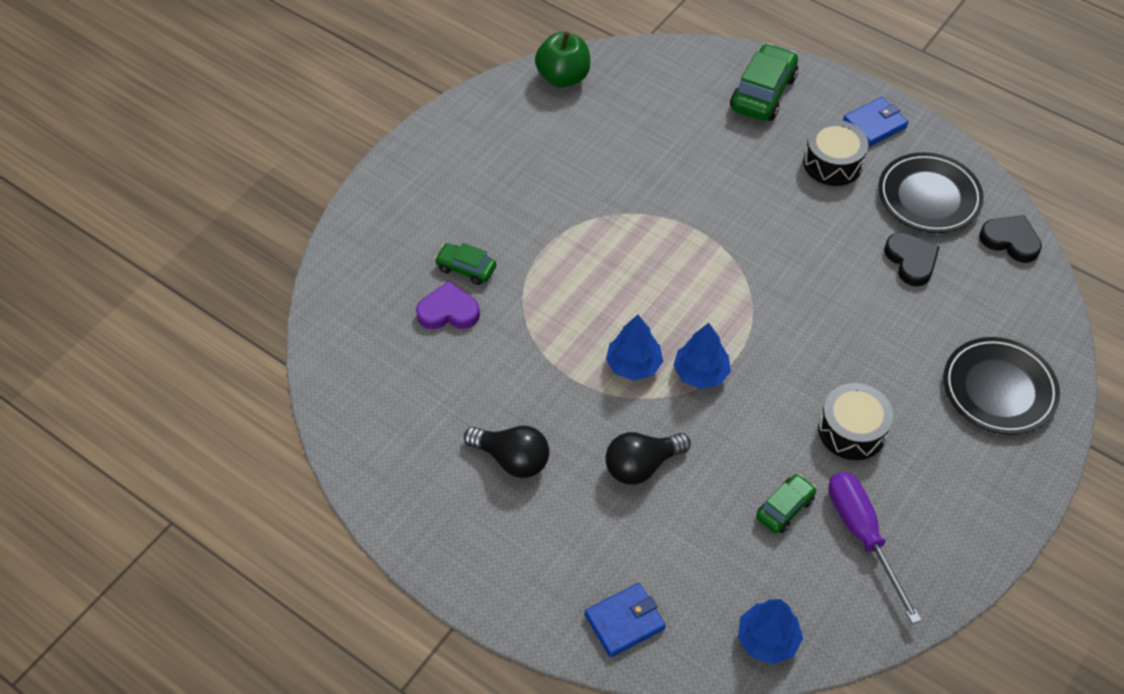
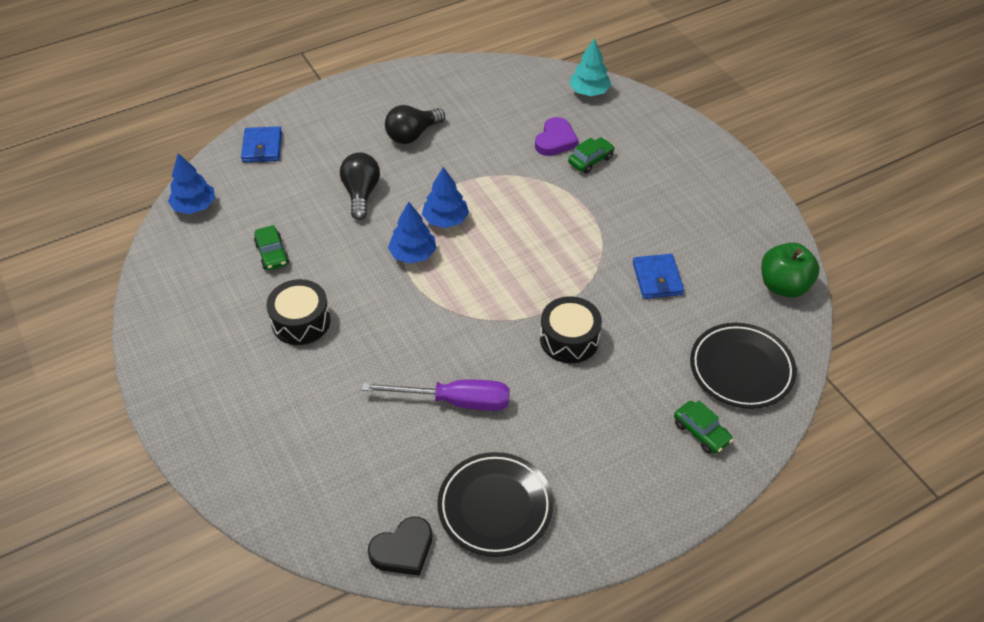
camera: 115 degrees right, 5 degrees down
(341, 309) = (589, 91): none -> turquoise tree
(763, 93) = (701, 432): green car -> green car, size x0.58
(832, 163) = (580, 446): black drum -> black drum (569, 339)
(862, 535) = (218, 287): purple screwdriver -> purple screwdriver (455, 401)
(874, 124) = (614, 511): blue wallet -> blue wallet (657, 279)
(911, 261) = (430, 449): black heart -> none
(998, 389) = (262, 441): black plate -> black plate (741, 369)

